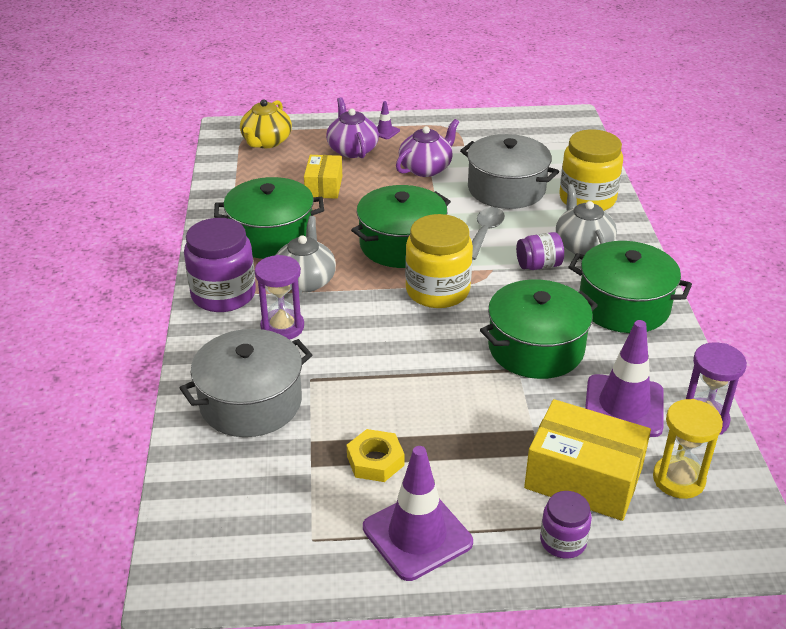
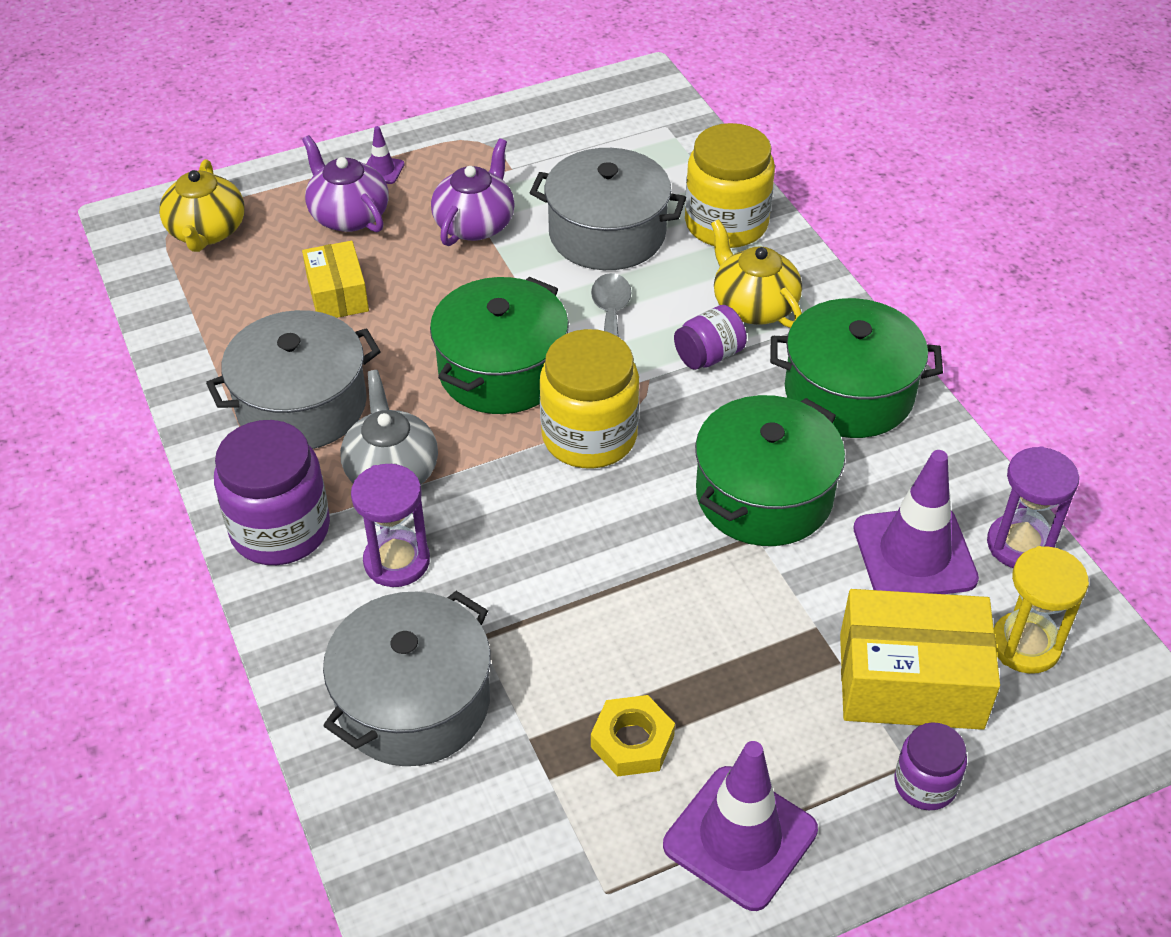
camera: 20 degrees left, 10 degrees up
(271, 236) = (301, 405): green pot -> grey pot
(583, 245) = (753, 306): grey teapot -> yellow teapot

